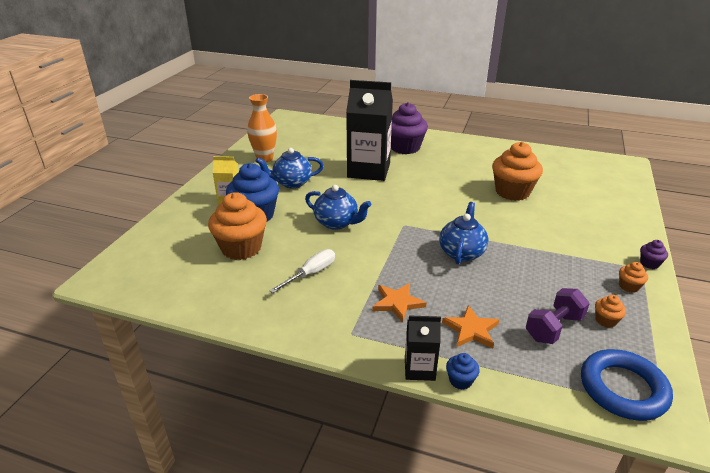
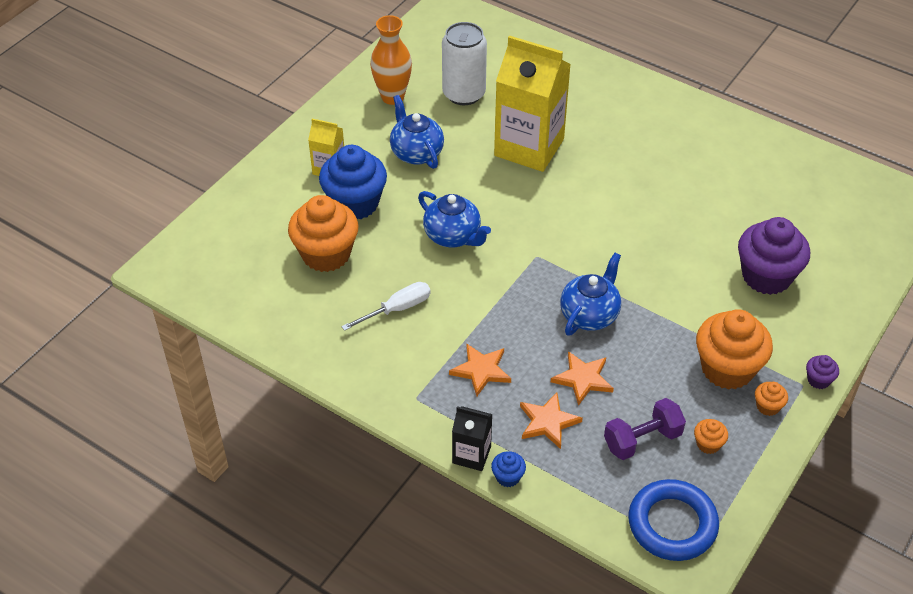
camera: 15 degrees right, 15 degrees up
(291, 183) = (416, 153): blue teapot -> blue teapot turned 60 degrees clockwise
(313, 151) = (464, 94): none -> white can
(369, 170) = (529, 147): black carton -> yellow carton
(405, 148) = (600, 109): purple cupcake -> purple cupcake (766, 276)
(481, 294) = (583, 379): none -> orange star
(512, 192) = (711, 226): orange cupcake -> orange cupcake (727, 369)

